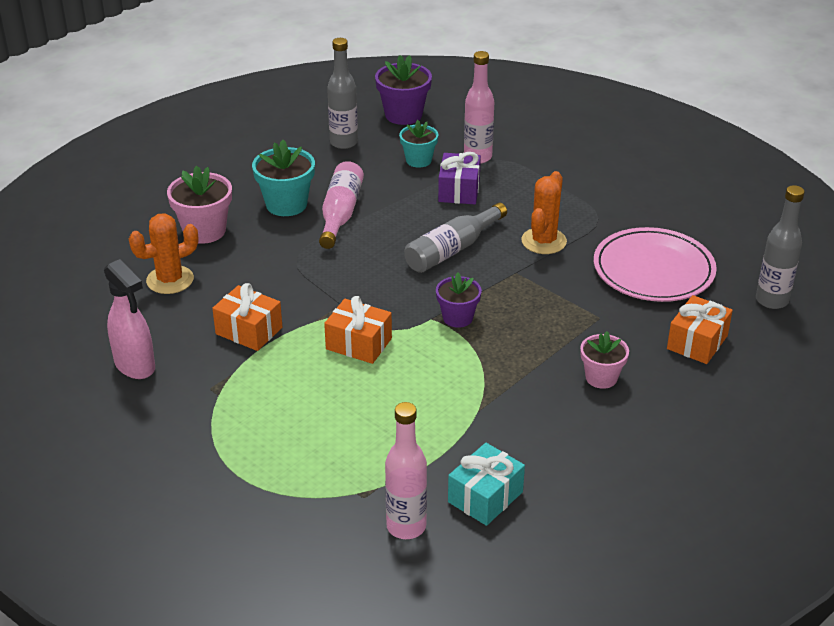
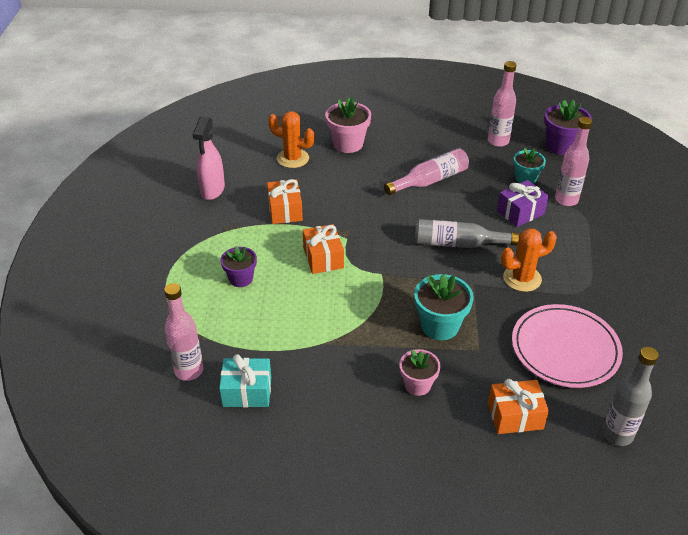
camera: 50 degrees right, 5 degrees up
(286, 204) = (410, 156): turquoise flower pot -> turquoise flower pot (440, 326)
(344, 143) = (498, 141): grey bottle -> pink bottle
(457, 318) = (396, 284): purple flower pot -> purple flower pot (241, 279)

